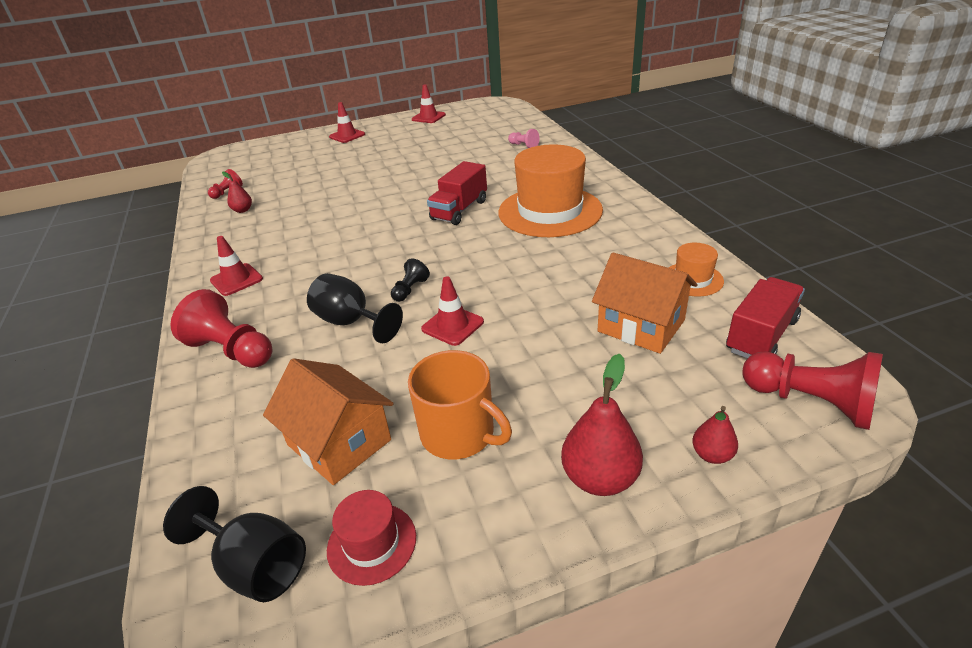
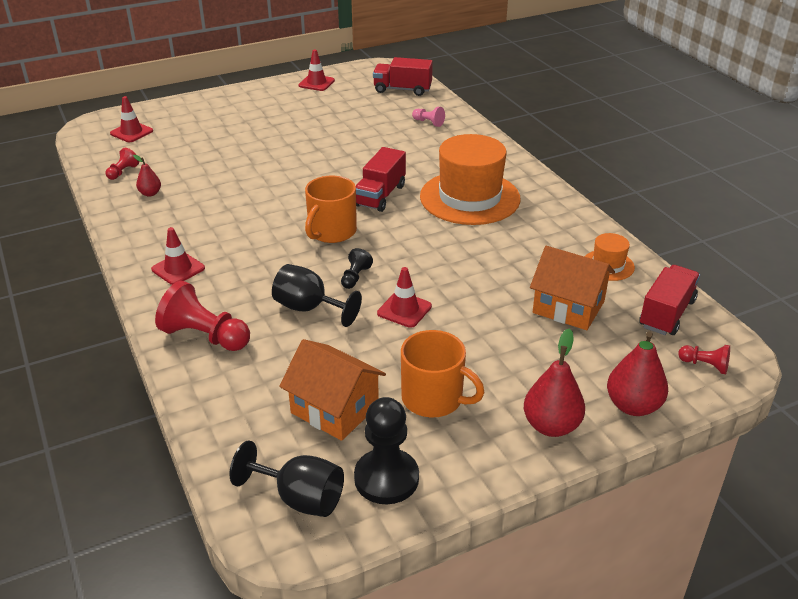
camera: 10 degrees left, 0 degrees up
(347, 136) = (231, 104): red traffic cone -> red traffic cone (131, 132)
(372, 543) = (386, 478): red hat -> black pawn
(400, 244) = (331, 232): none -> orange mug
(506, 120) = (402, 89): none -> red truck
(712, 455) = (633, 406): red pear -> red pear, size x1.80
(810, 402) = (705, 365): red pawn -> red pawn, size x0.51

